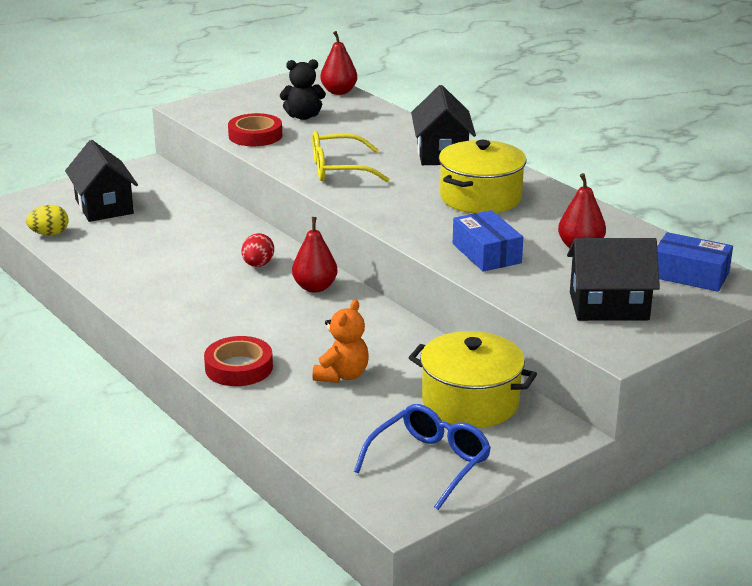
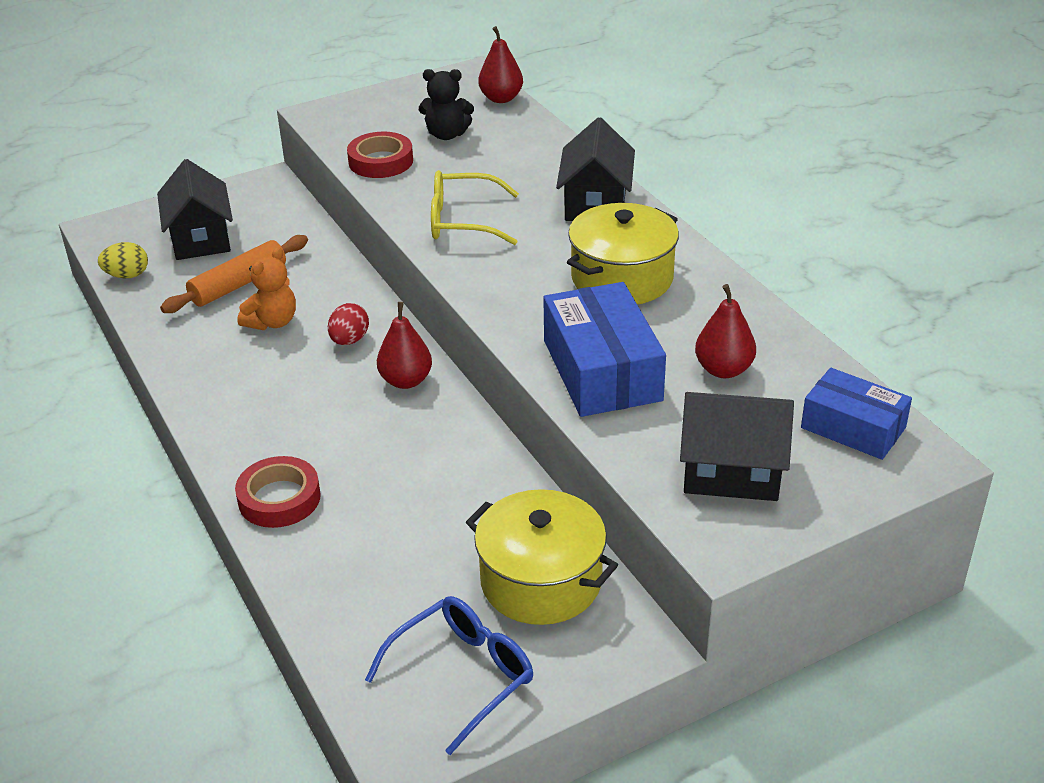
camera: 10 degrees right, 10 degrees up
(149, 234) = (239, 284): none -> orange rolling pin
(342, 375) = (397, 522): orange teddy bear -> orange teddy bear (272, 322)
(486, 253) = (602, 370): blue box -> blue box, size x1.54

